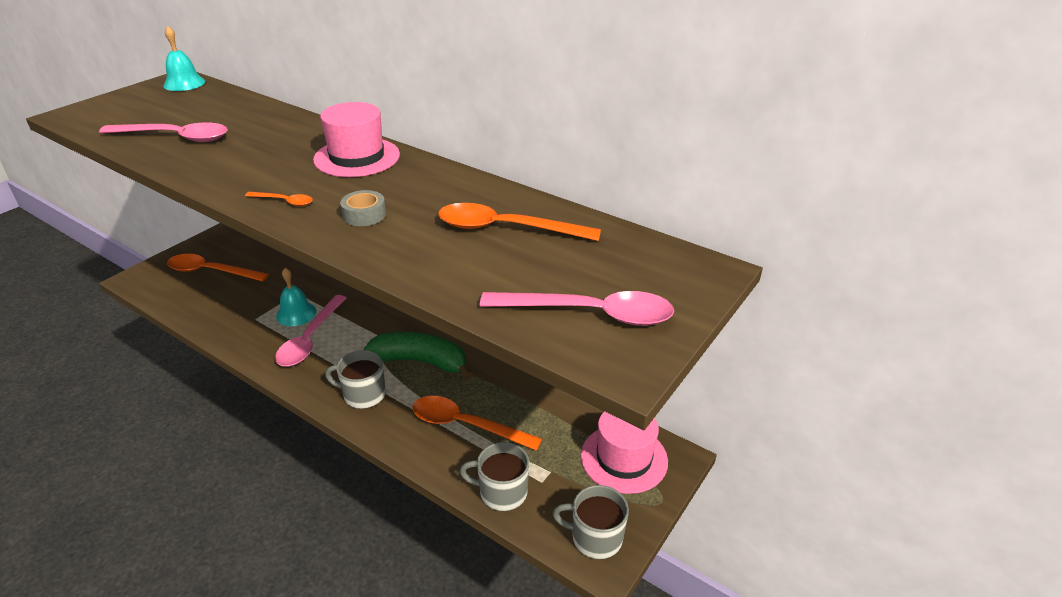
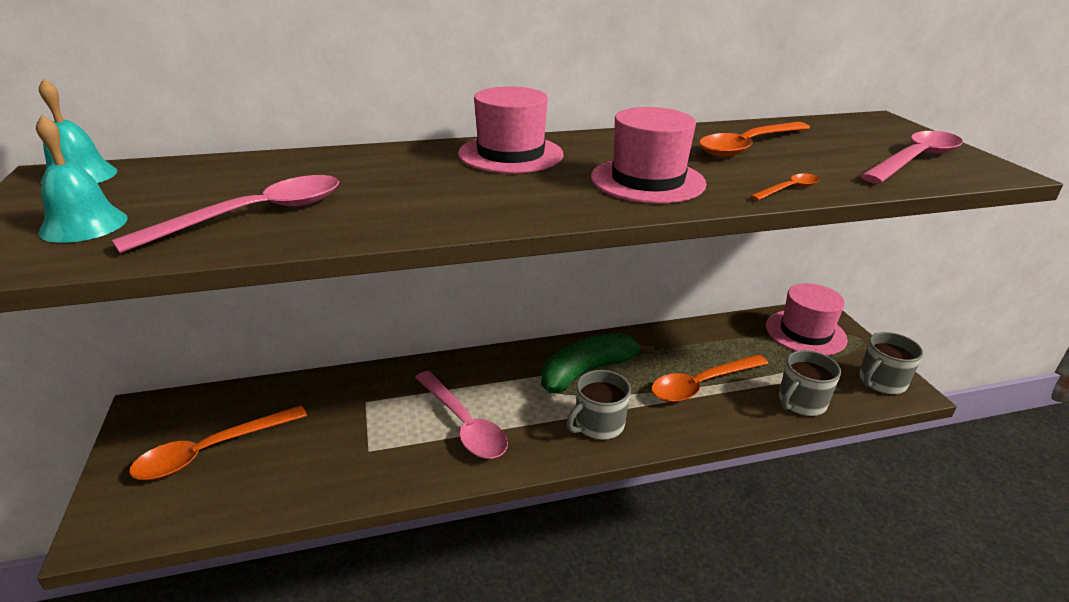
camera: 50 degrees left, 5 degrees down
(284, 201) = (560, 203): orange spoon -> orange spoon (789, 189)
(296, 313) = (404, 416): turquoise bell -> turquoise bell (84, 225)
(364, 215) = (647, 180): grey tape -> pink hat

